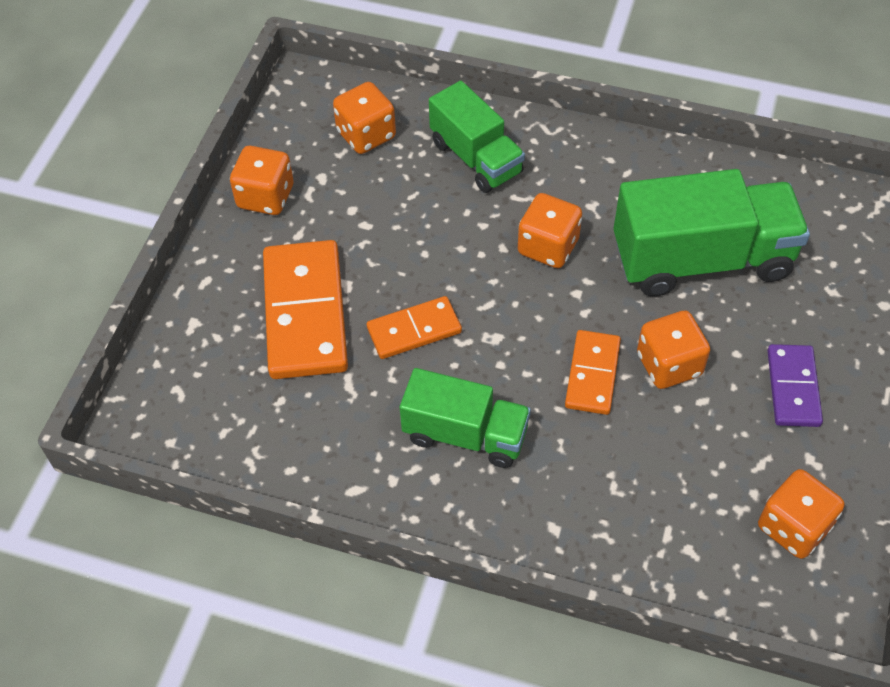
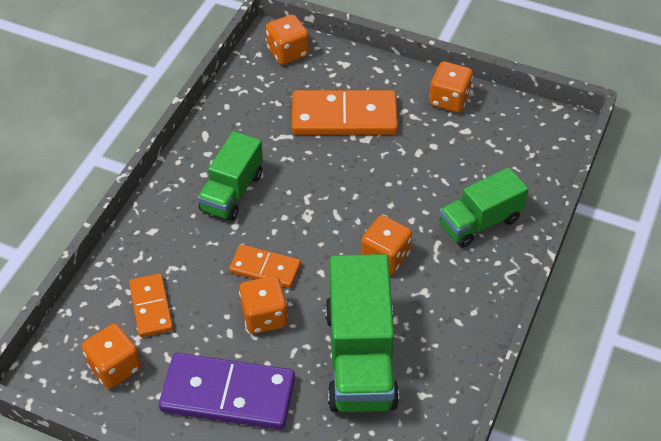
camera: 95 degrees right, 5 degrees down
(366, 135) = (507, 157): orange dice -> orange dice (288, 52)
(414, 330) = (320, 172): orange domino -> orange domino (151, 307)
(793, 388) = (228, 394): purple domino -> purple domino, size x1.77

